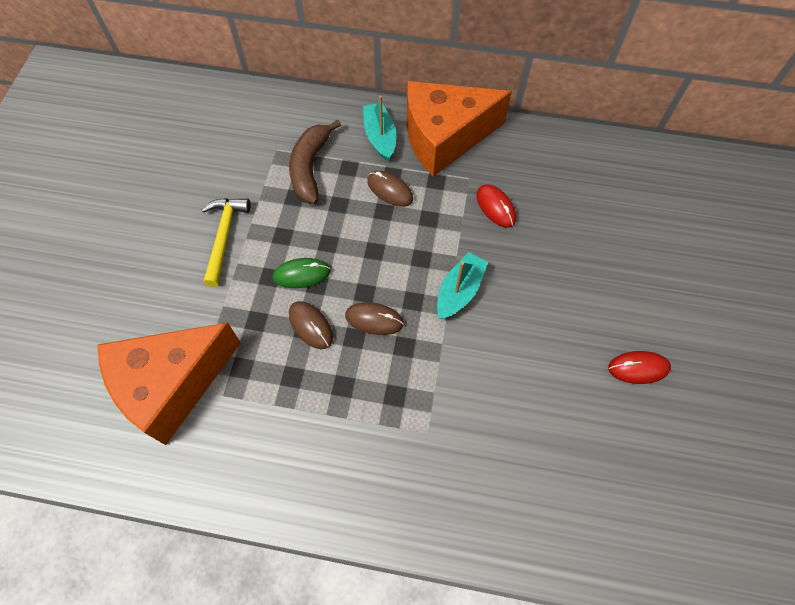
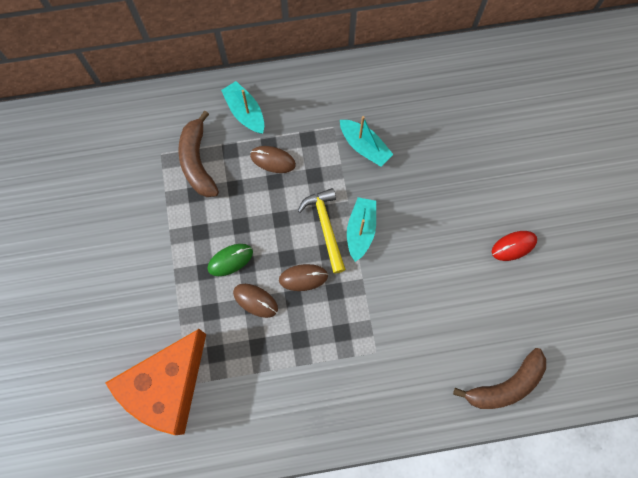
camera: 20 degrees left, 10 degrees up
(224, 237) = (152, 249): yellow hammer -> yellow hammer (325, 227)
(444, 138) = (300, 95): orange cheese -> none
(495, 207) = (364, 146): red mouse -> turquoise boat
(577, 533) = (505, 385): none -> brown banana

